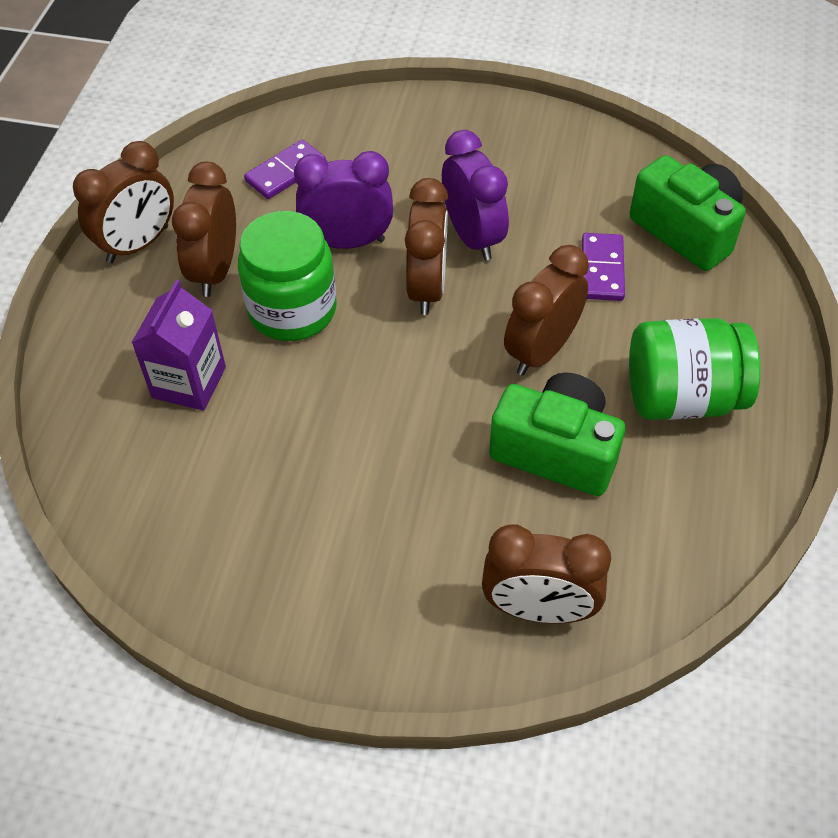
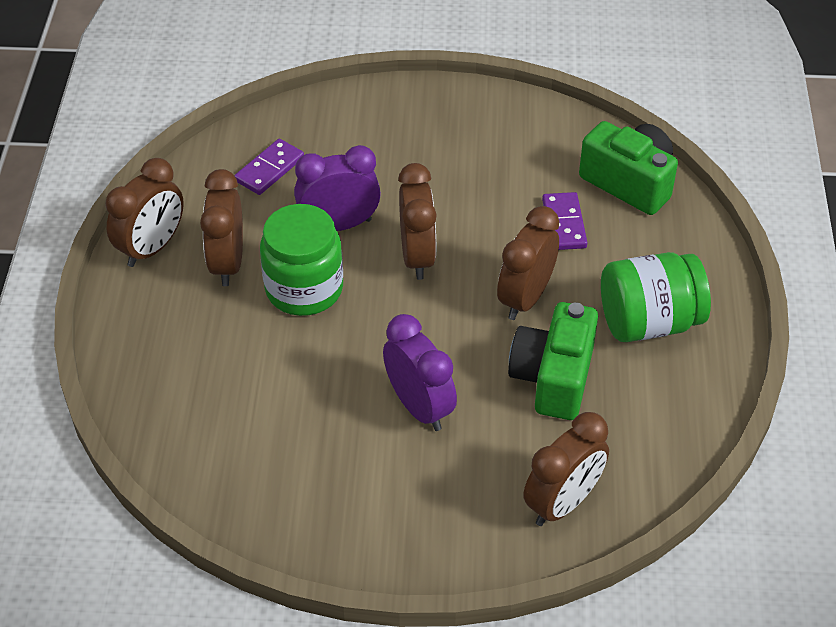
camera: 10 degrees left, 5 degrees down
(189, 382) = (228, 360): purple carton -> none
(473, 237) = (448, 208): purple clock -> purple clock (419, 407)
(539, 609) = (562, 503): brown clock -> brown clock turned 45 degrees counterclockwise
(556, 450) = (553, 377): green camera -> green camera turned 90 degrees counterclockwise

